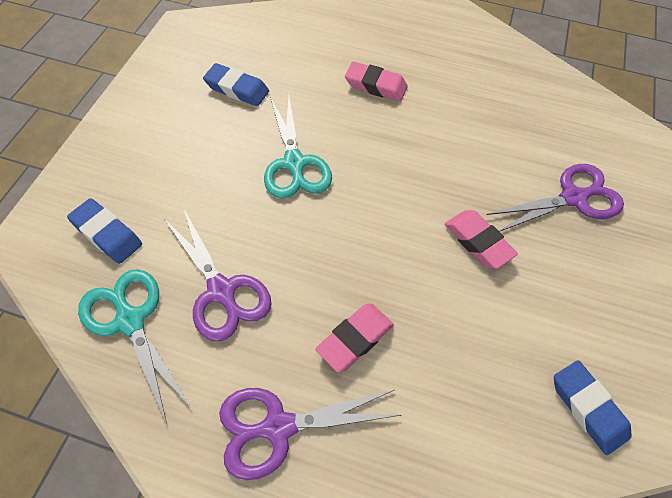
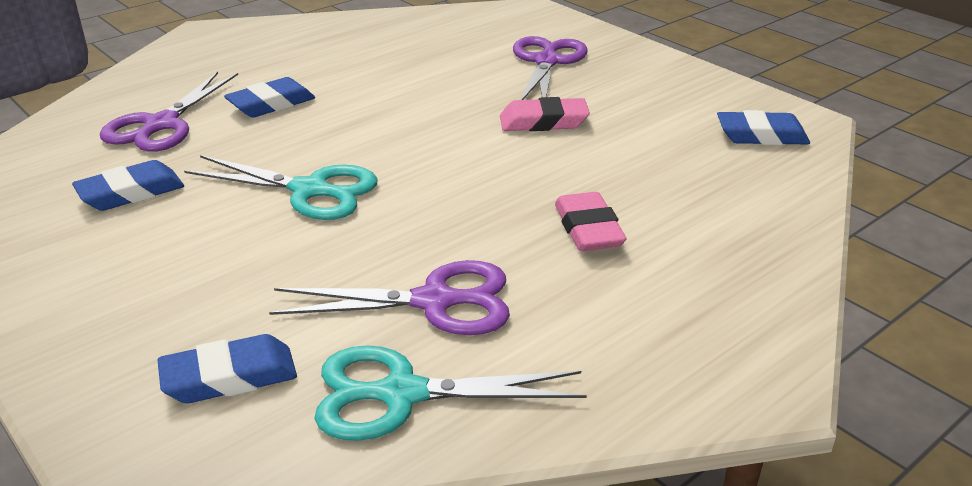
camera: 55 degrees left, 25 degrees down
(278, 427) = (653, 315): purple scissors -> purple scissors (161, 124)
(375, 86) = (271, 104): pink eraser -> blue eraser

